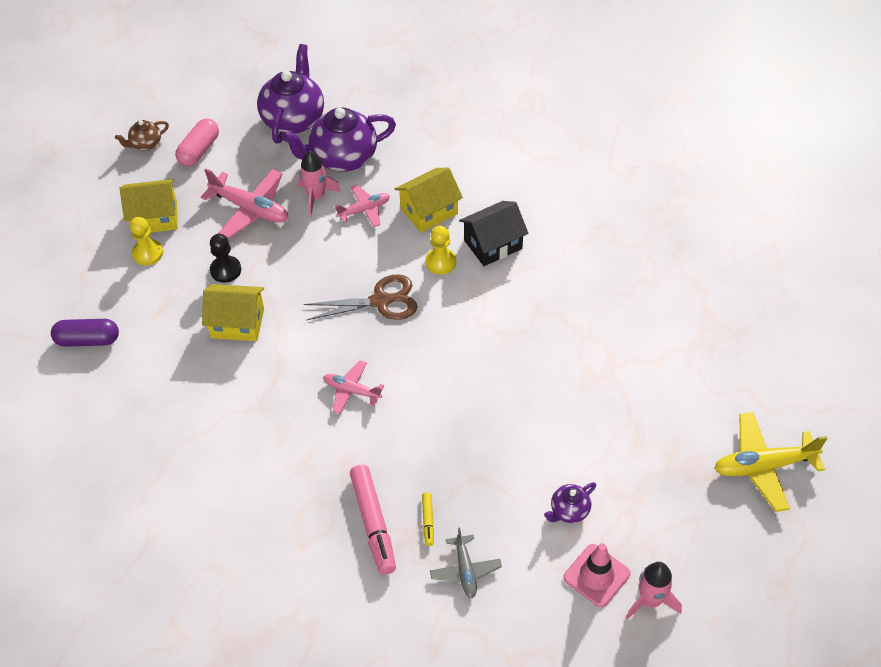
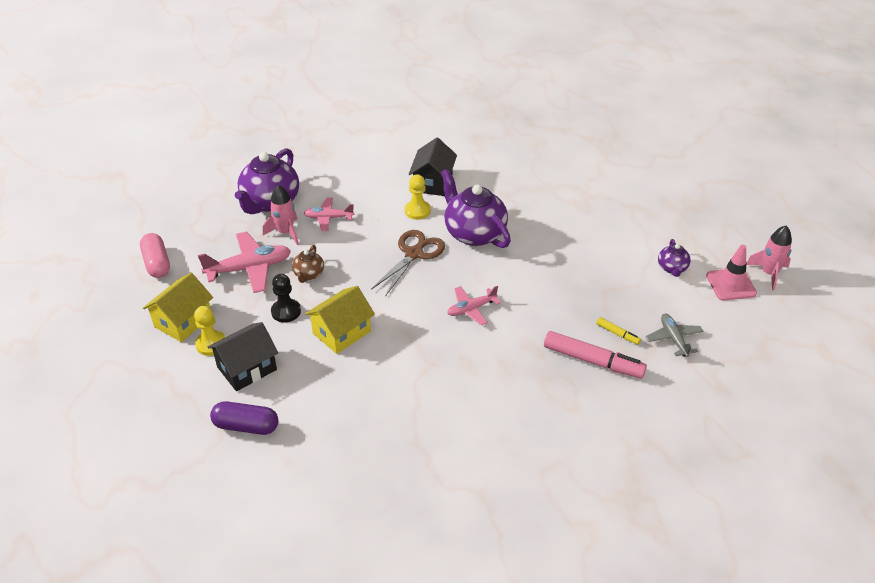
camera: 50 degrees left, 10 degrees down
(88, 340) = (246, 426): purple capsule -> purple capsule turned 60 degrees clockwise
(143, 295) = (247, 368): none -> black house
(146, 144) = (106, 287): brown teapot -> brown teapot (308, 274)
(293, 119) = (202, 204): purple teapot -> purple teapot (474, 233)
(364, 210) = (328, 218): pink plane -> pink plane turned 105 degrees counterclockwise
(429, 211) = (369, 192): yellow house -> none
(465, 570) = (673, 339): grey plane -> grey plane turned 135 degrees counterclockwise
(763, 466) = (715, 179): yellow plane -> none

